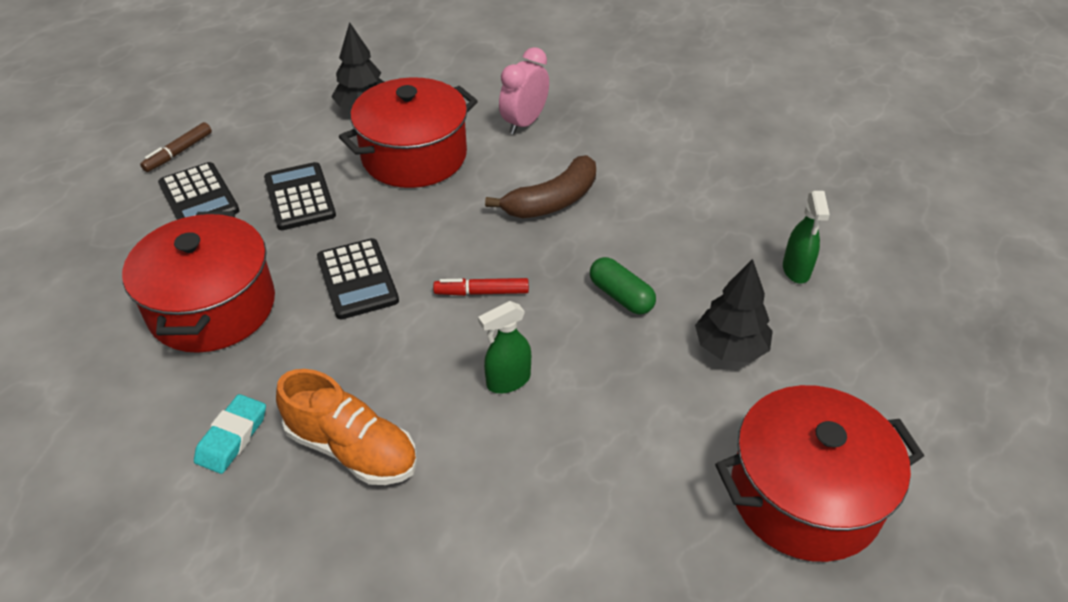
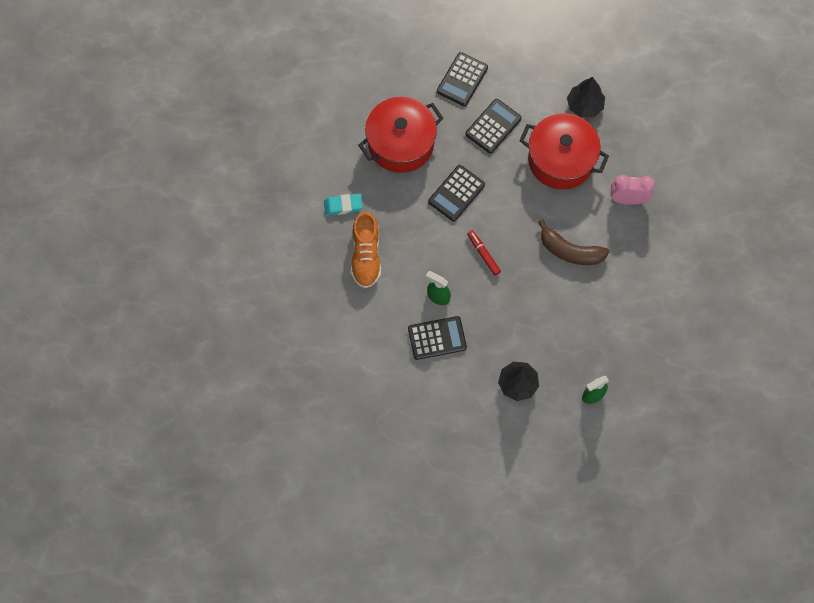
camera: 60 degrees right, 25 degrees up
(178, 152) = (487, 42): brown marker -> none
(581, 417) = (437, 338): none -> black calculator
(621, 296) = (521, 319): green capsule -> none
(804, 495) = (451, 446): red pot -> none

